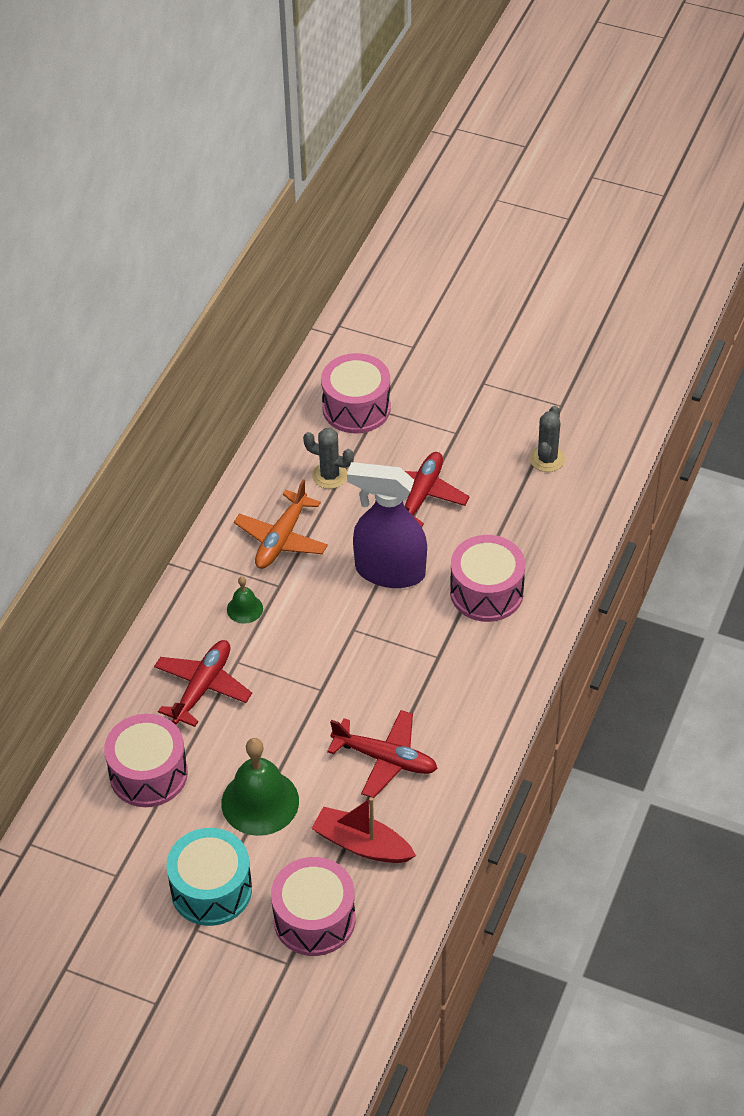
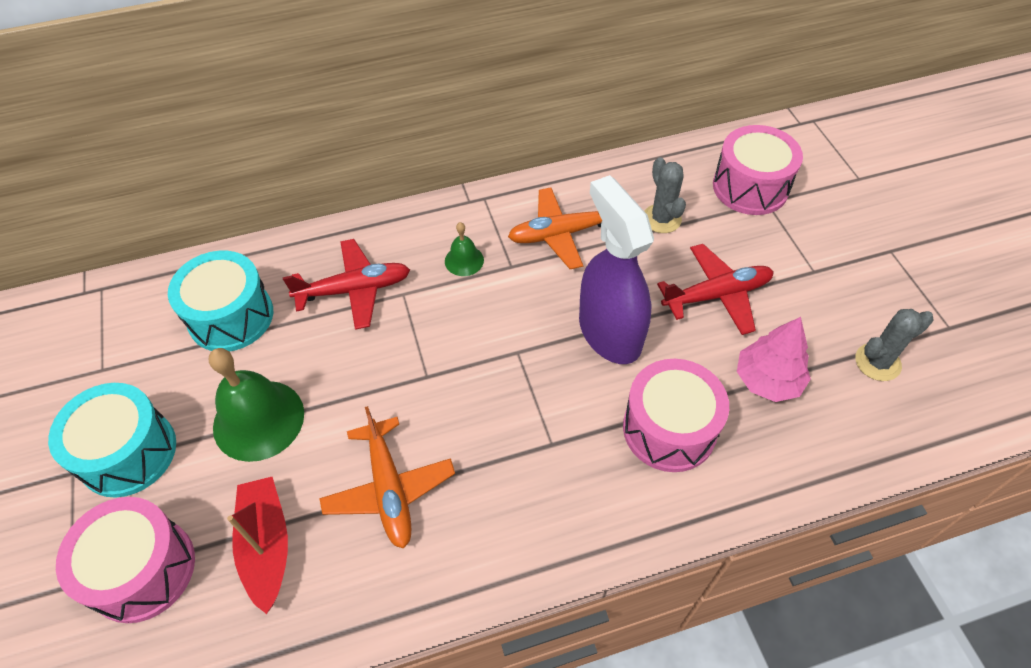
camera: 50 degrees right, 5 degrees up
(148, 774) = (231, 316): pink drum -> turquoise drum
(385, 759) = (389, 489): red plane -> orange plane
(504, 520) = (767, 380): none -> pink tree

